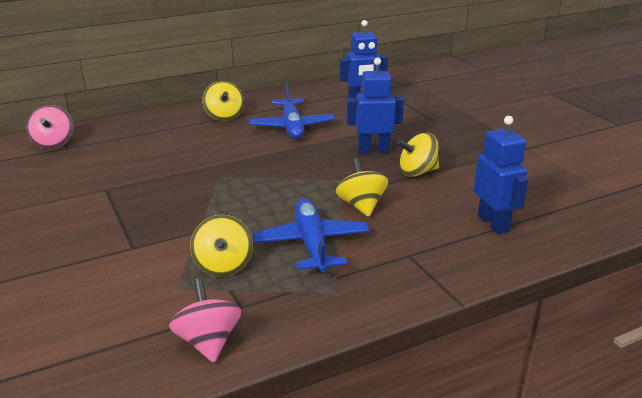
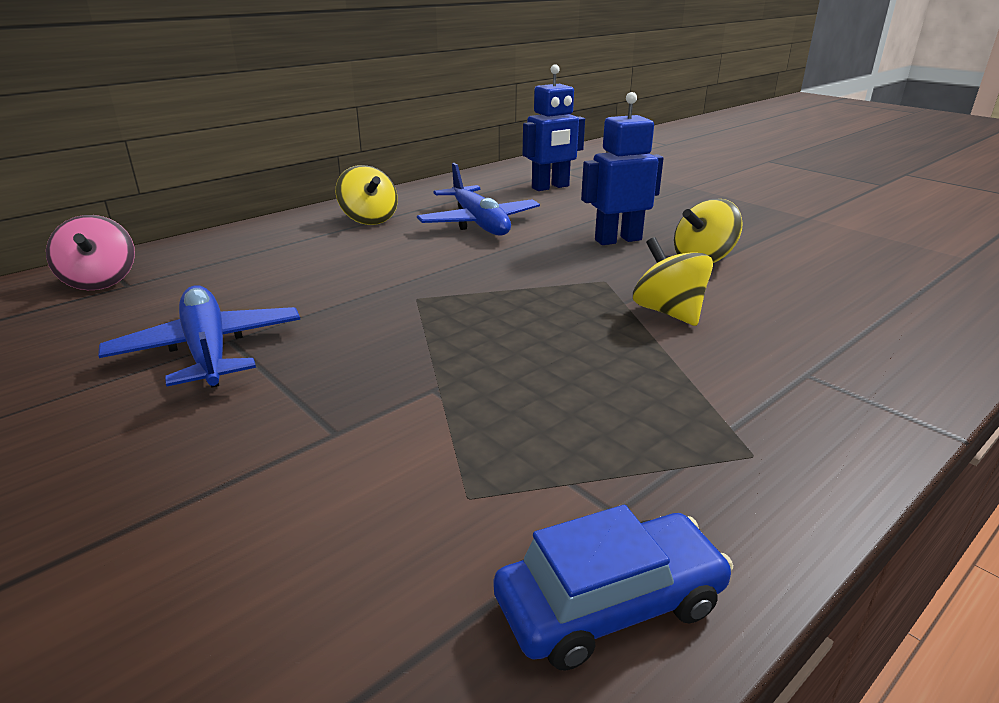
camera: 15 degrees left, 0 degrees up
(208, 342) = (609, 604): pink spinning top -> blue car
(223, 266) = (526, 439): yellow spinning top -> none
(311, 244) = (645, 379): blue plane -> blue plane (208, 350)
(493, 223) = (873, 312): blue robot -> none

